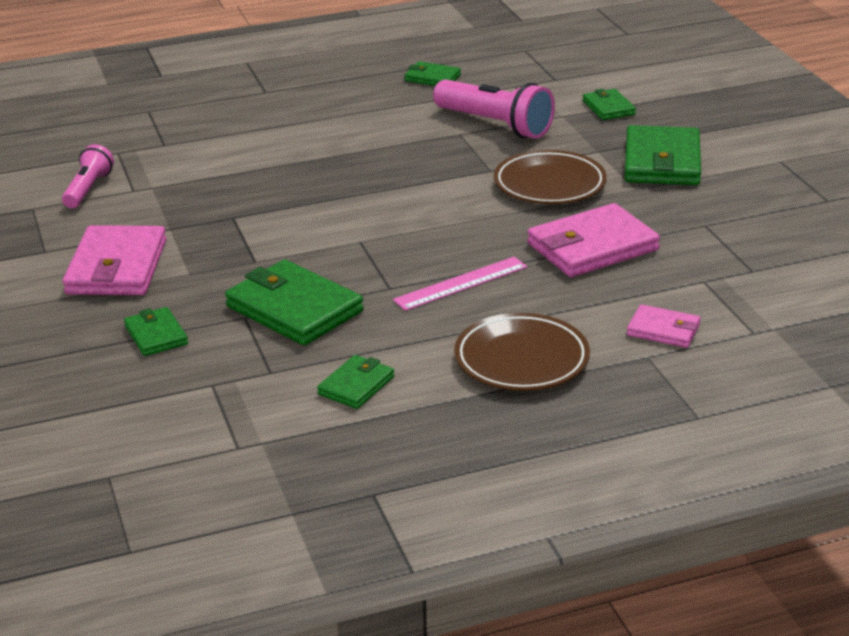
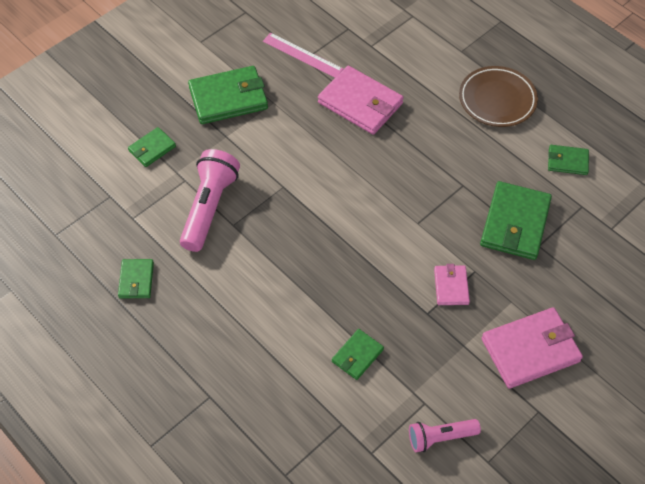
camera: 115 degrees left, 25 degrees up
(156, 335) = (587, 282): green wallet -> green wallet (357, 355)
(460, 283) = (437, 152): pink ruler -> pink ruler (302, 55)
(549, 184) = (289, 147): brown plate -> none
(663, 330) = (432, 50): pink wallet -> pink wallet (451, 286)

